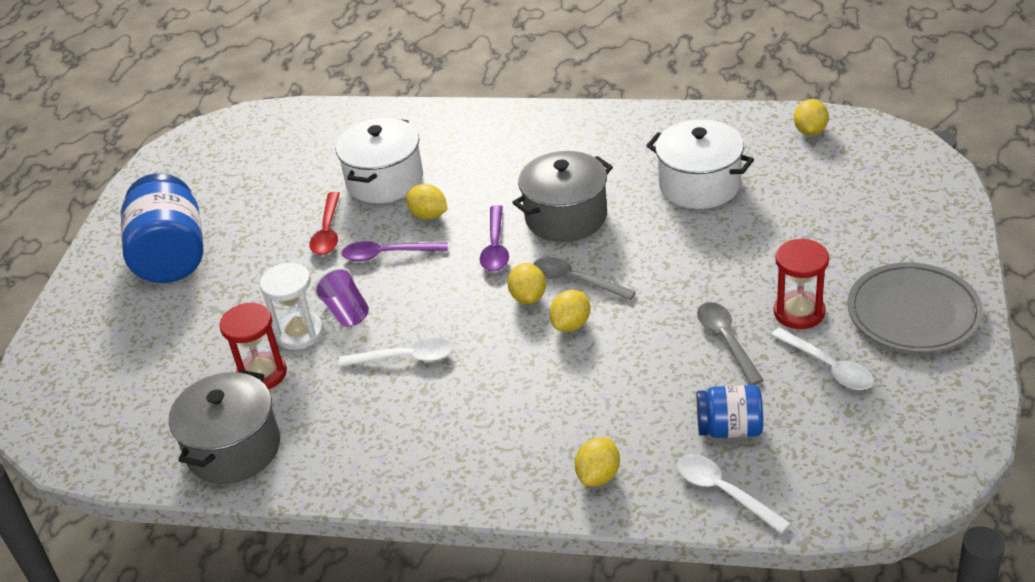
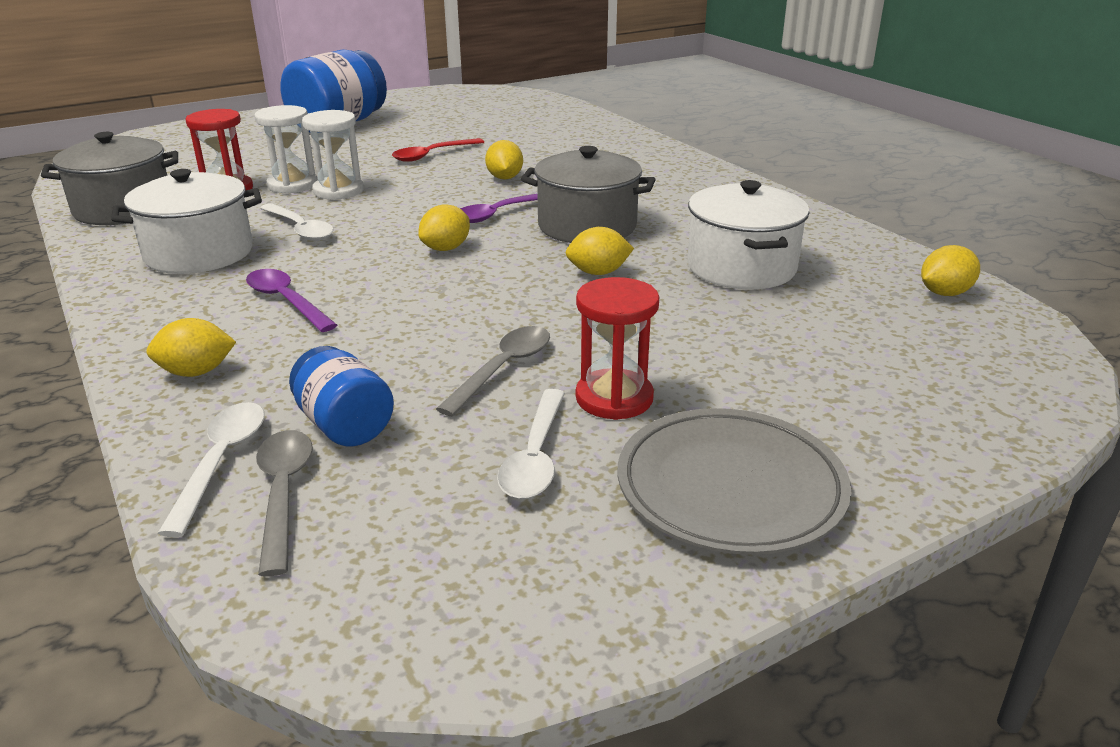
camera: 45 degrees right, 10 degrees down
(346, 311) = (338, 191): purple cup -> white hourglass
(385, 180) = (526, 151): white pot -> white pot (199, 253)
(387, 254) = (431, 181): purple spoon -> purple spoon (286, 301)
(571, 325) = (429, 280): yellow lemon -> yellow lemon (598, 272)
(575, 281) = (498, 260): grey spoon -> grey spoon (283, 493)

